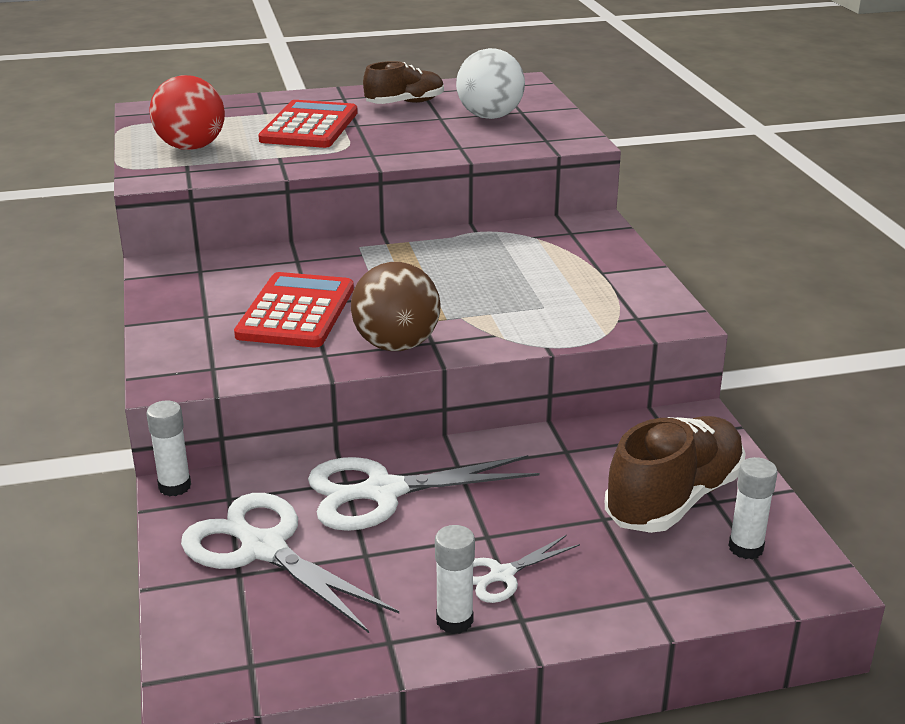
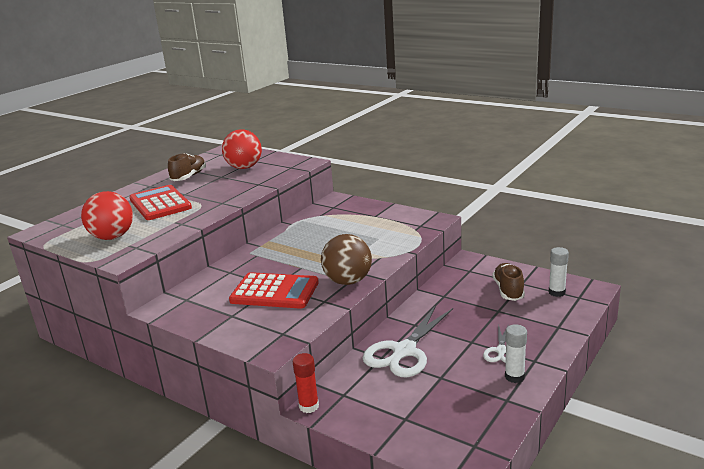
camera: 40 degrees left, 5 degrees down
(175, 486) = (309, 406): white glue stick -> red glue stick
(263, 548) = (396, 402): white scissors -> none
(296, 312) = (274, 292): red calculator -> red calculator turned 135 degrees clockwise
(490, 117) = (244, 167): white ball -> red ball
(674, 499) = (508, 290): brown shoe -> brown shoe, size x0.64

